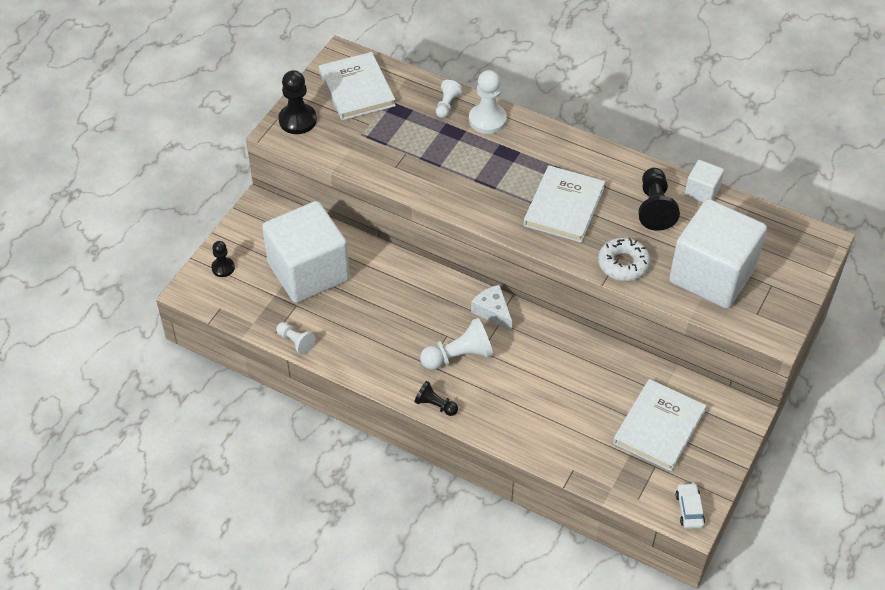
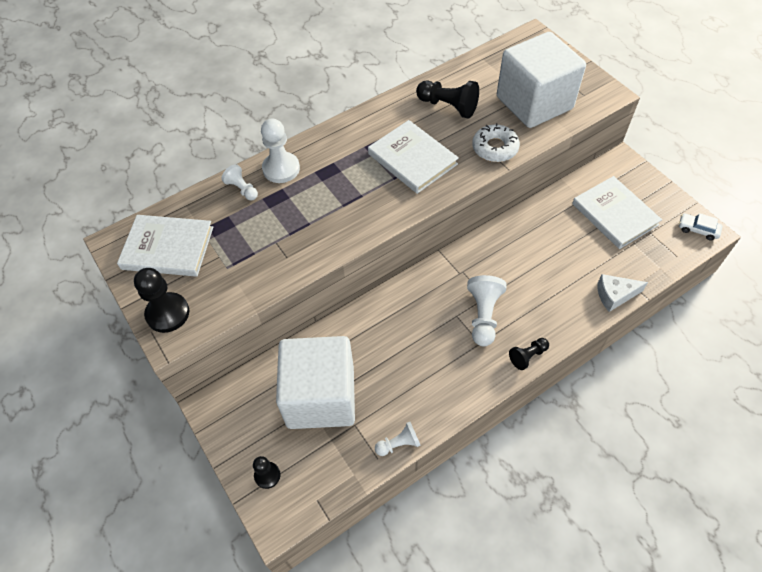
camera: 60 degrees left, 5 degrees up
(492, 311) = (449, 271): white cheese -> white cheese (614, 295)
(702, 191) = (449, 74): white cube -> none

